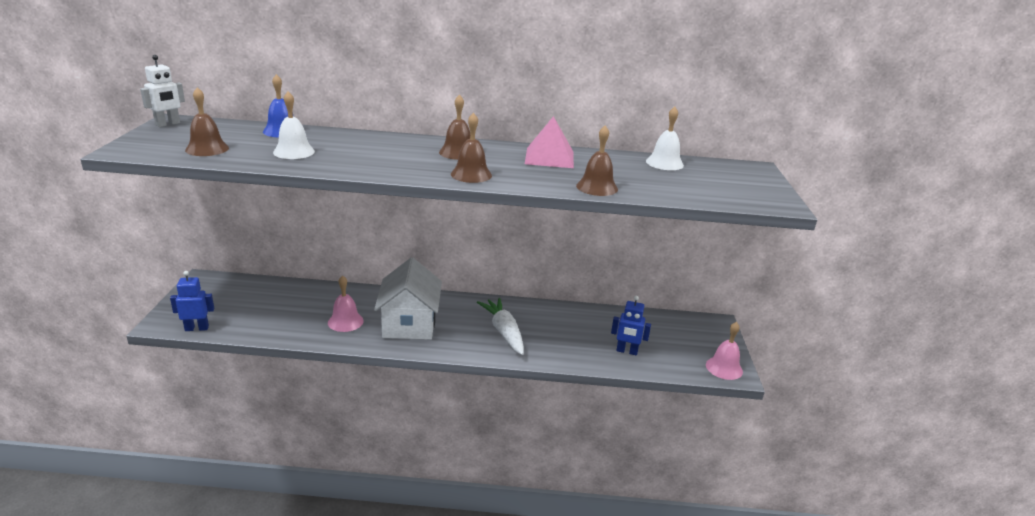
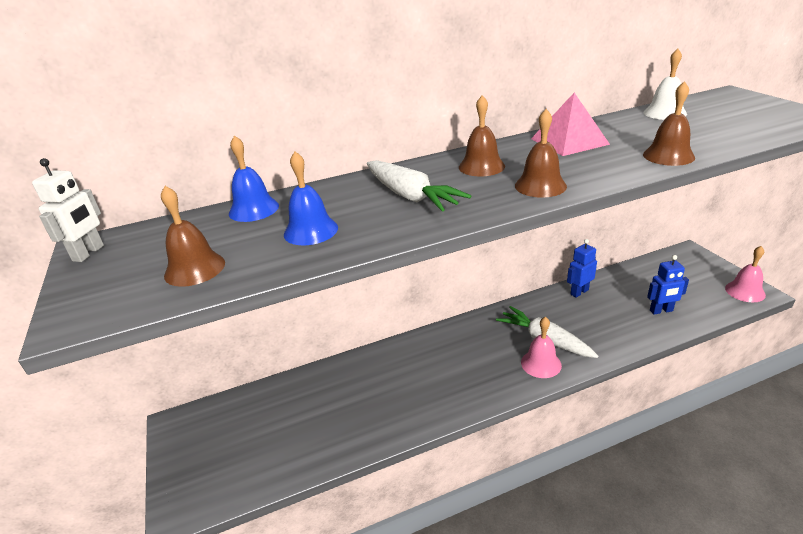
camera: 20 degrees left, 5 degrees up
(197, 328) = (229, 494): blue robot -> blue robot (579, 292)
(294, 152) = (311, 231): white bell -> blue bell
(345, 321) = (388, 401): pink bell -> pink bell (541, 363)
(381, 153) = (410, 196): none -> white carrot
(409, 324) = (453, 373): white house -> none

